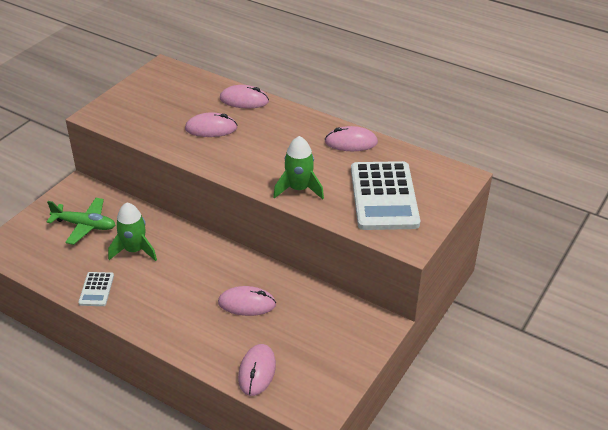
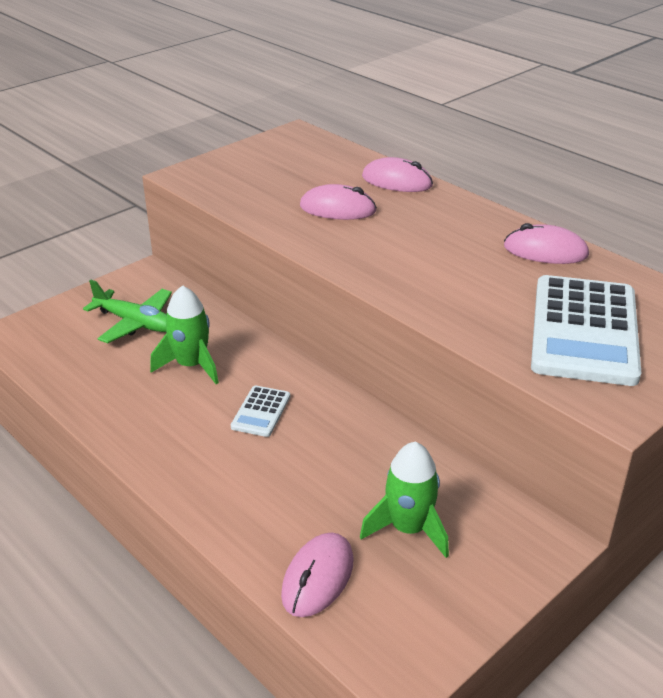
camera: 15 degrees right, 5 degrees down
(96, 289) = (117, 409): white calculator -> white calculator (261, 412)
(247, 303) = (332, 468): pink mouse -> none
(299, 189) = (446, 301): green rocket -> green rocket (408, 528)

